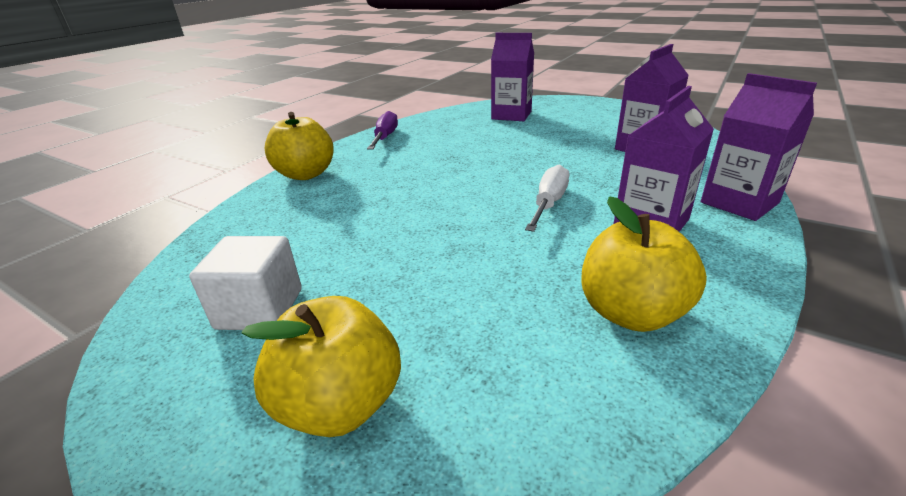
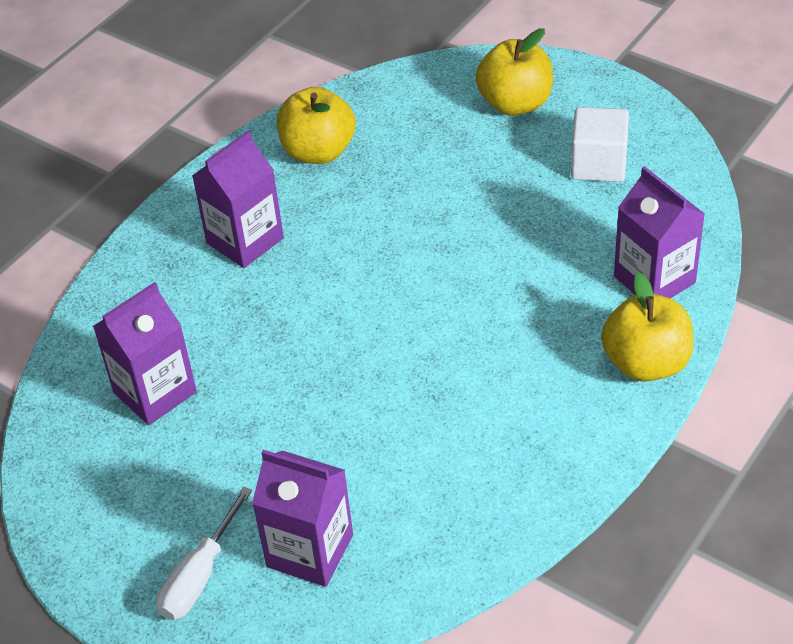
camera: 175 degrees left, 15 degrees up
(385, 137) = (550, 475): purple screwdriver -> none
(549, 203) = (333, 276): white screwdriver -> white screwdriver (200, 575)
(739, 203) = (138, 264): purple carton -> purple carton (654, 279)

